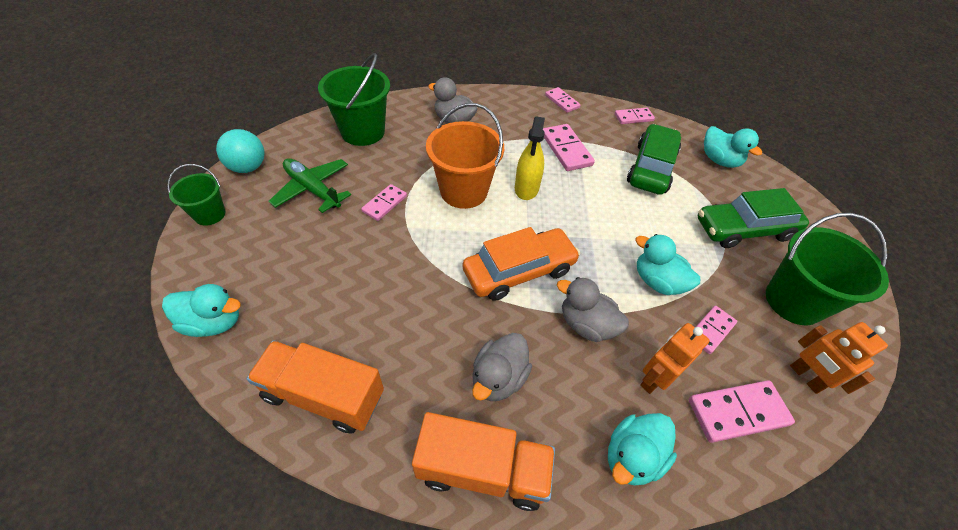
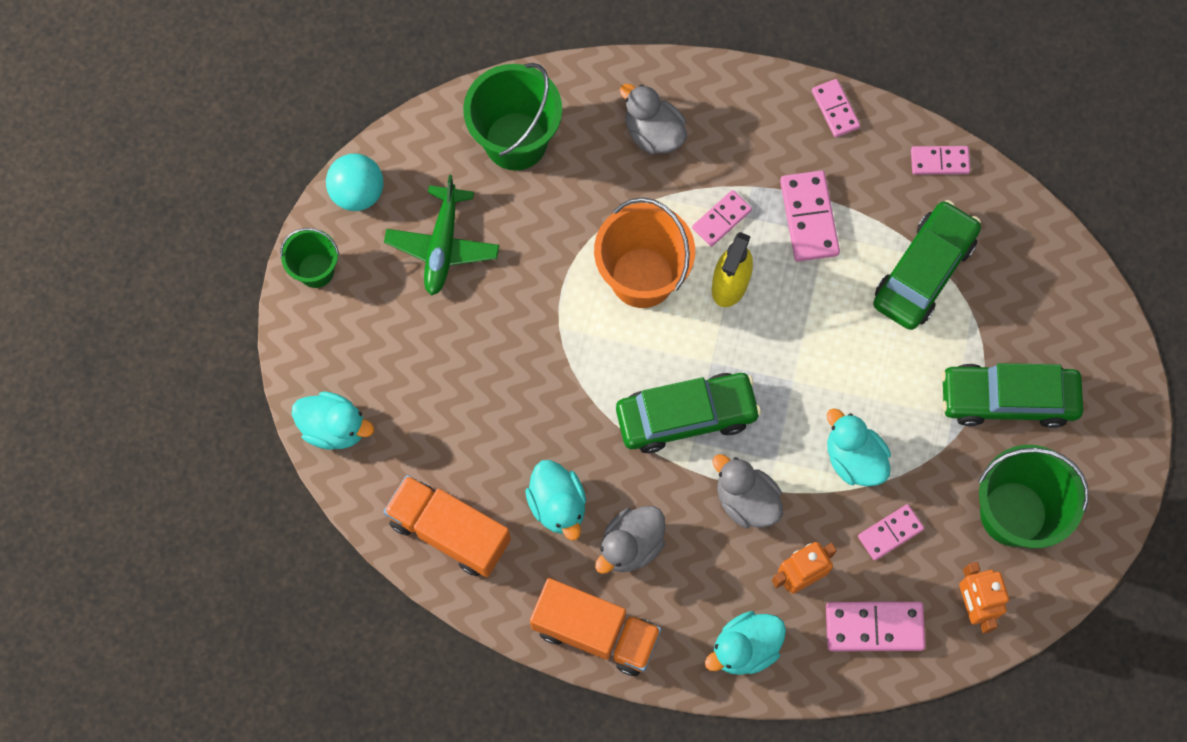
camera: 15 degrees right, 20 degrees up
(313, 189) = (442, 246): green plane -> green plane turned 135 degrees counterclockwise
(384, 204) = (534, 285): pink domino -> pink domino (721, 219)
(519, 271) = (686, 416): orange car -> green car
(719, 160) = (1035, 271): turquoise duck -> turquoise duck (558, 505)

